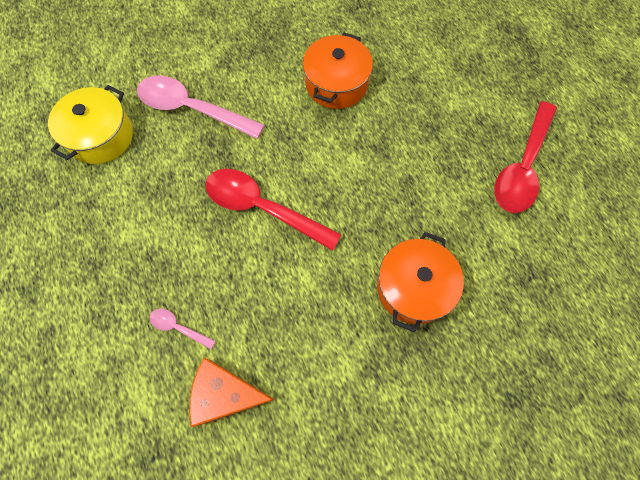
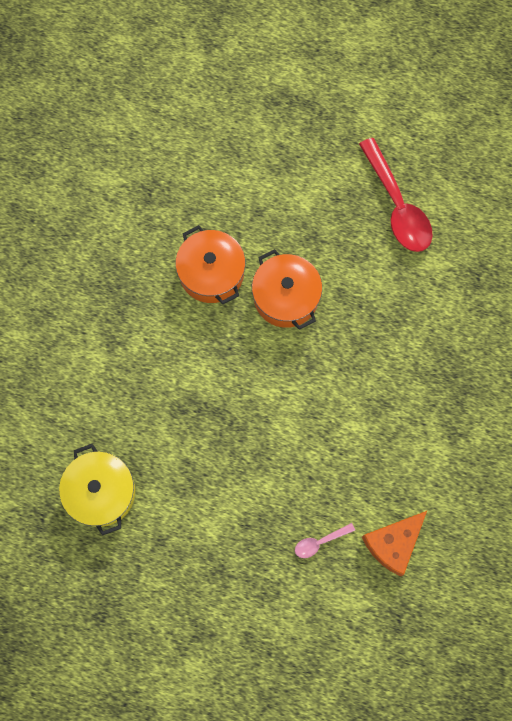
camera: 50 degrees left, 5 degrees up
(192, 109) = (137, 402): pink spoon -> none
(262, 208) = (274, 414): red spoon -> none
(413, 287) = (422, 360): orange pot -> orange pot (286, 297)

